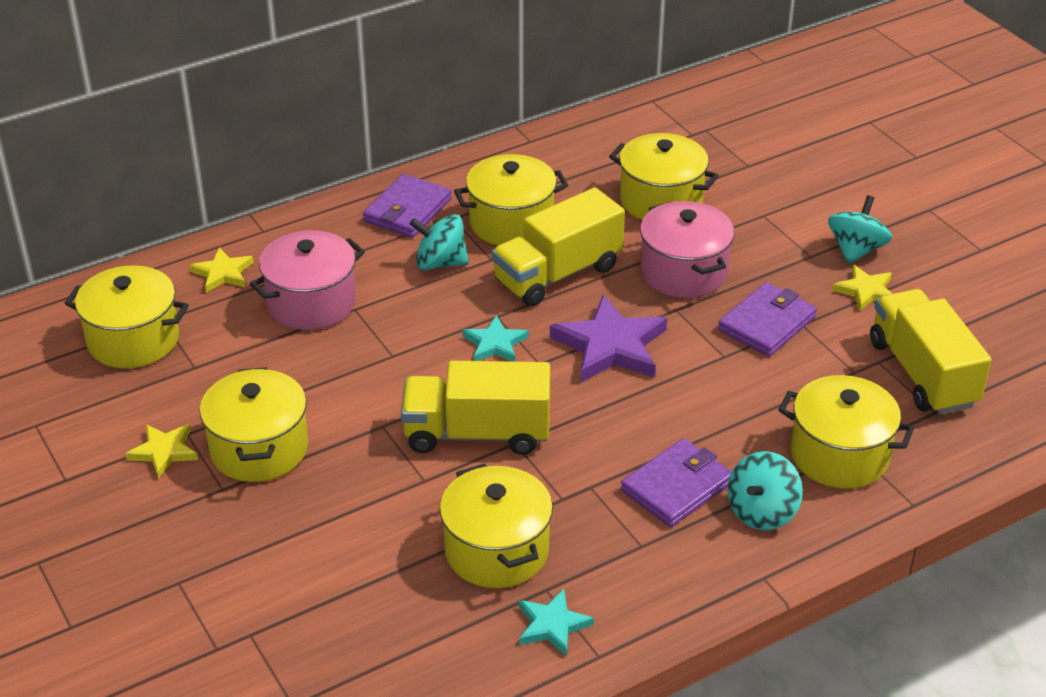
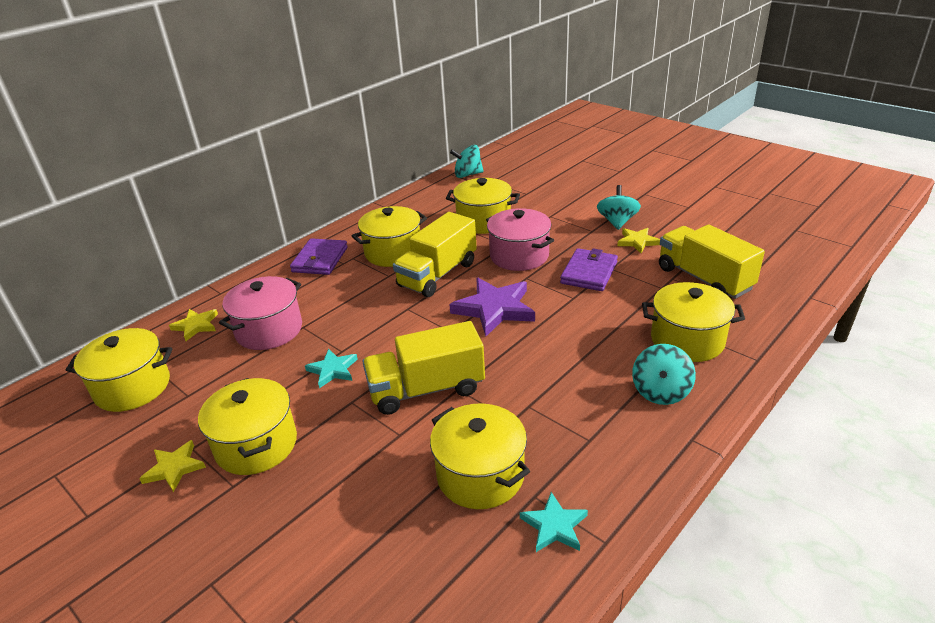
camera: 15 degrees left, 5 degrees down
(440, 263) = (354, 285): turquoise spinning top -> turquoise spinning top (467, 175)
(495, 344) = (413, 326): turquoise star -> turquoise star (333, 370)
(677, 486) = (591, 389): purple wallet -> none

